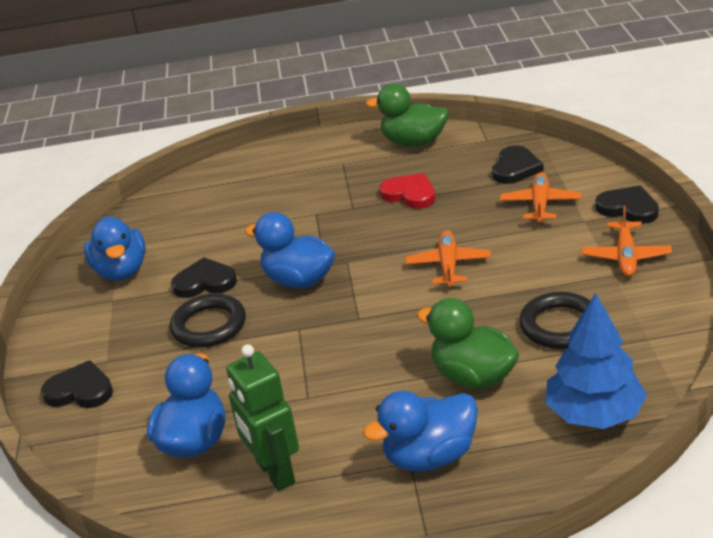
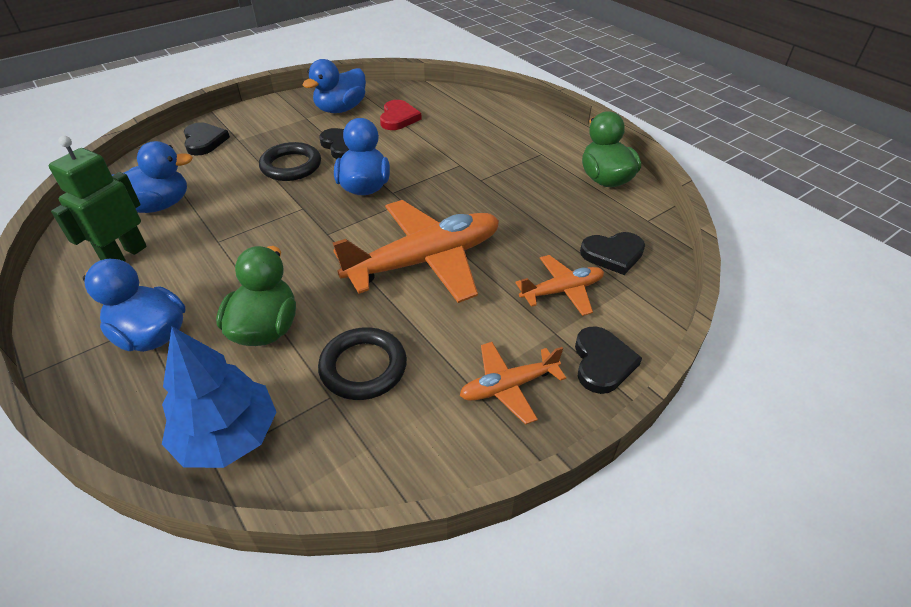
camera: 55 degrees right, 10 degrees up
(410, 194) = (521, 203): red heart -> red heart (398, 118)
(448, 265) = (426, 261): orange plane -> orange plane, size x1.94

